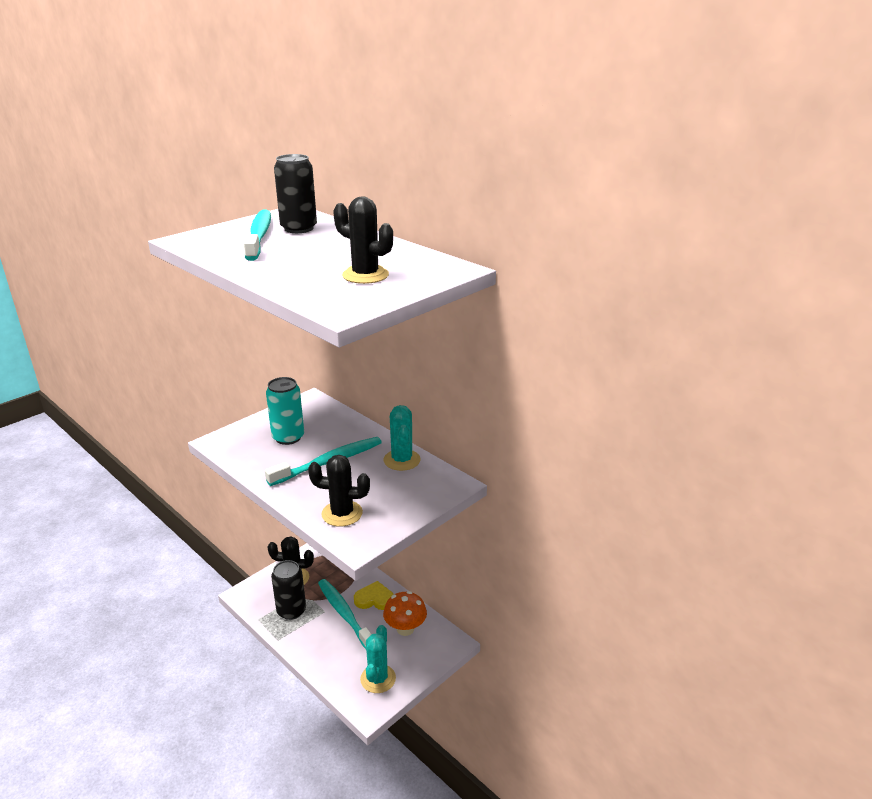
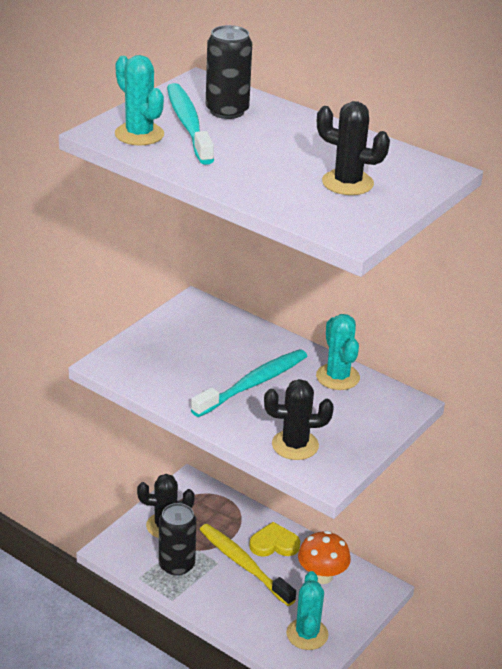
camera: 10 degrees left, 5 degrees up
(213, 241) = (139, 134): none -> turquoise cactus
(288, 437) = (190, 355): turquoise can -> none
(345, 614) = (243, 564): turquoise toothbrush -> yellow toothbrush

